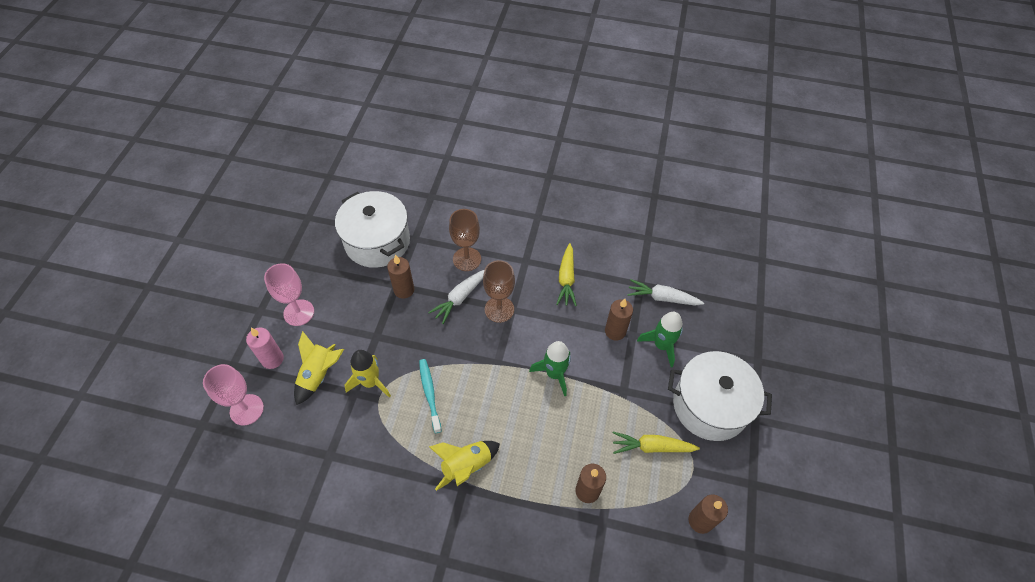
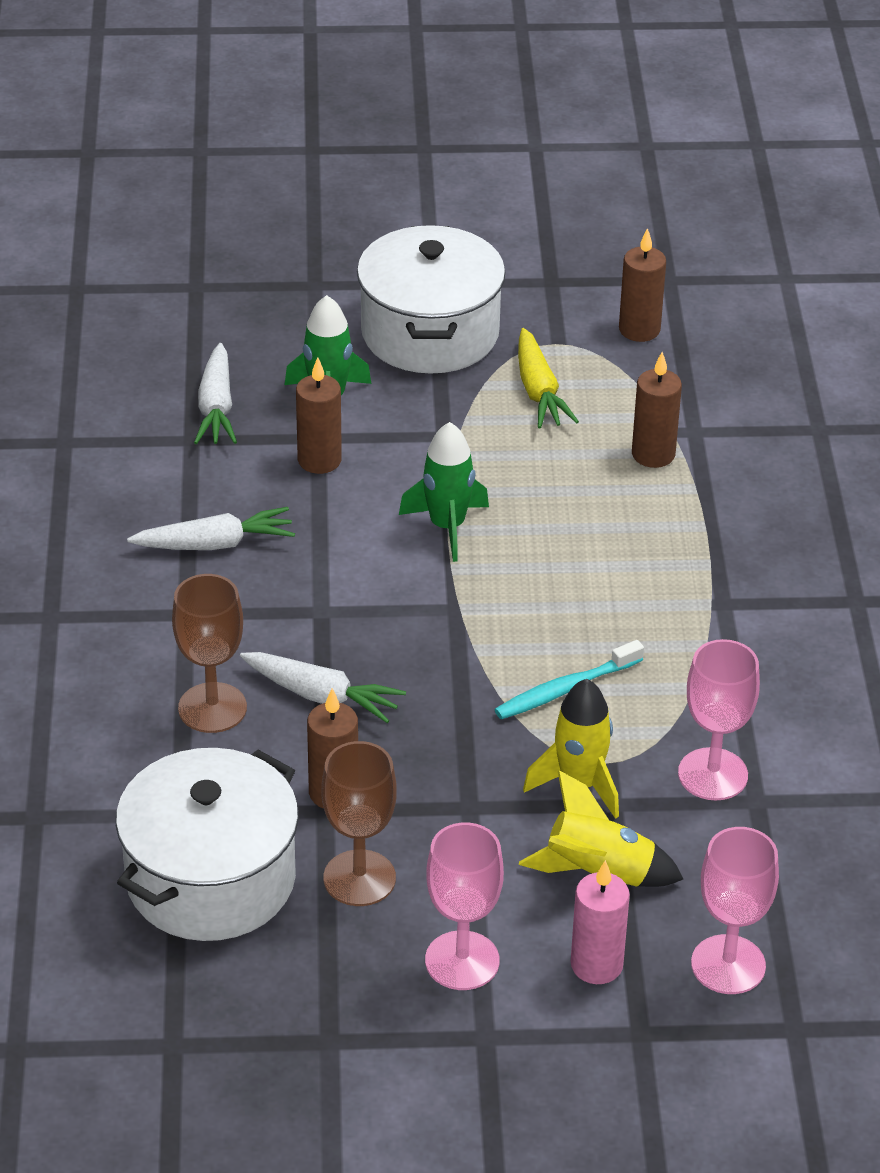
camera: 105 degrees left, 15 degrees down
(353, 441) = (713, 774): none -> pink goblet
(466, 466) = (683, 607): yellow rocket -> none
(499, 309) = (328, 629): brown goblet -> brown goblet (359, 878)
(566, 279) = (215, 544): yellow carrot -> white carrot

